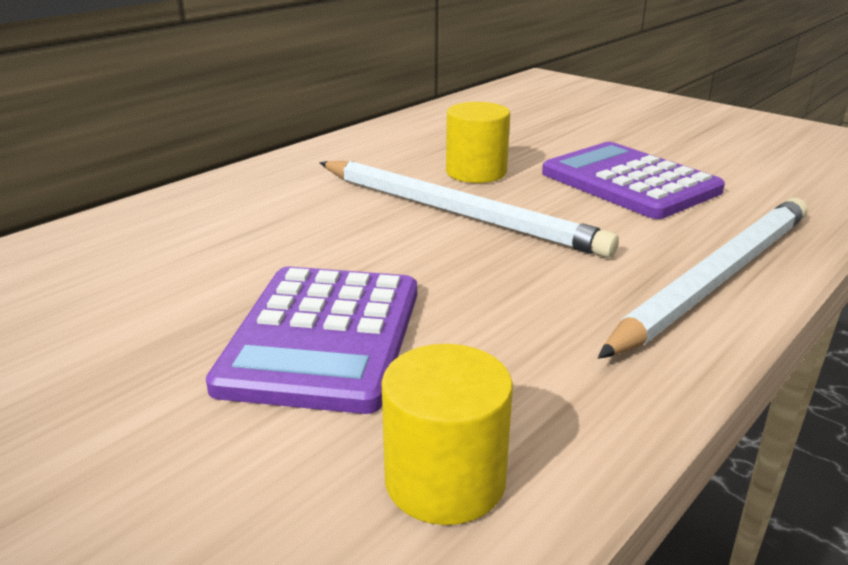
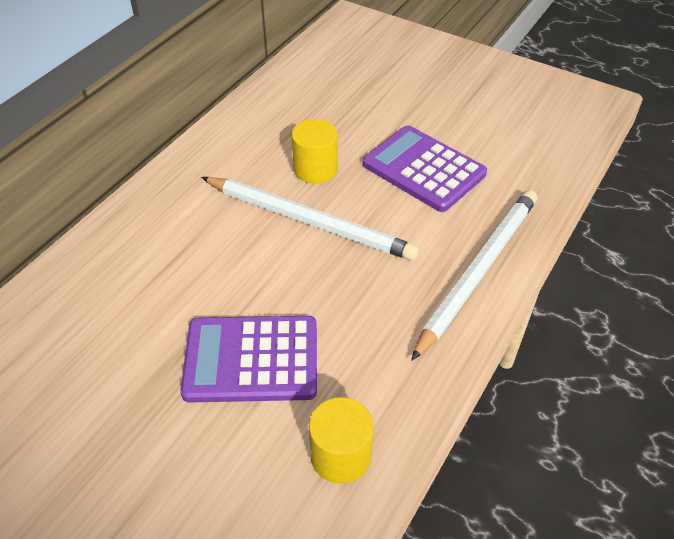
camera: 10 degrees left, 20 degrees up
(323, 337) = (251, 359): purple calculator -> purple calculator turned 90 degrees clockwise

